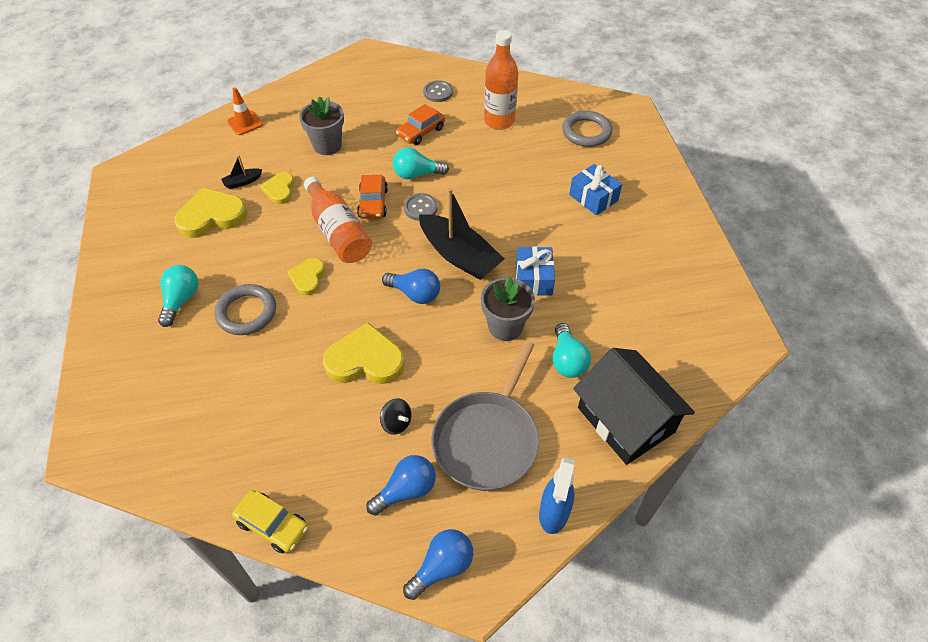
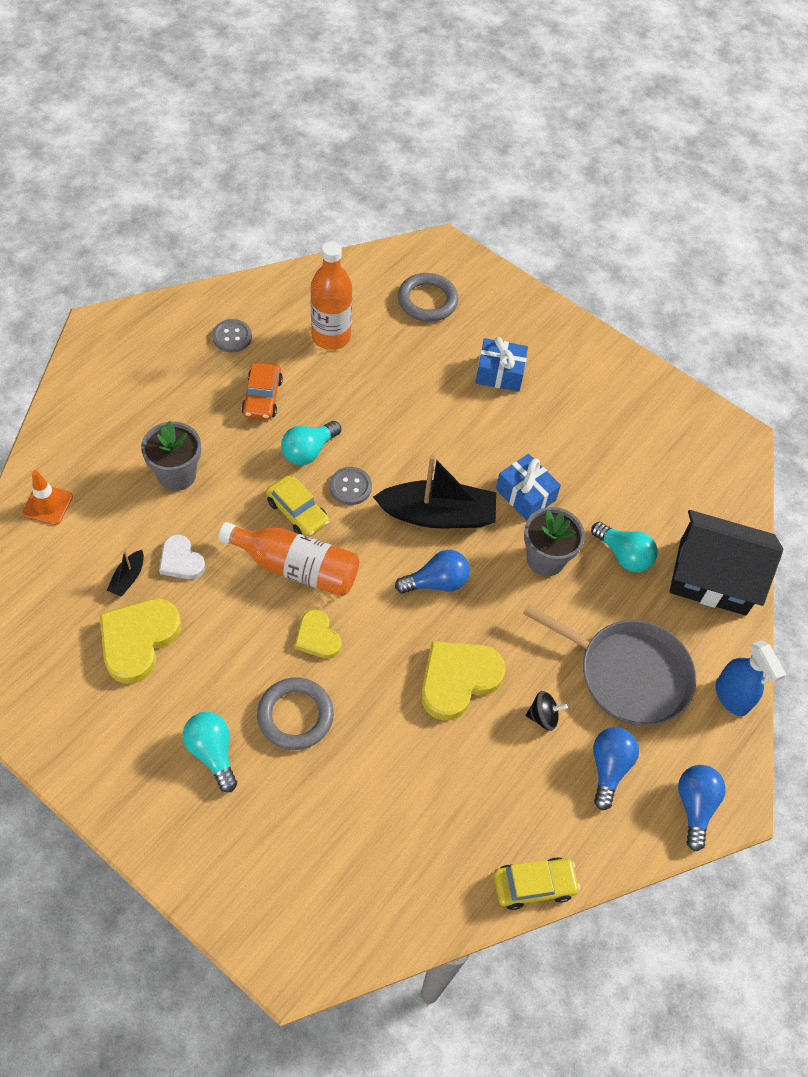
camera: 45 degrees left, 5 degrees up
(279, 190) = (181, 560): yellow heart -> white heart
(373, 203) = (297, 512): orange car -> yellow car
(487, 439) = (628, 674): grey pan -> grey pan turned 45 degrees counterclockwise

